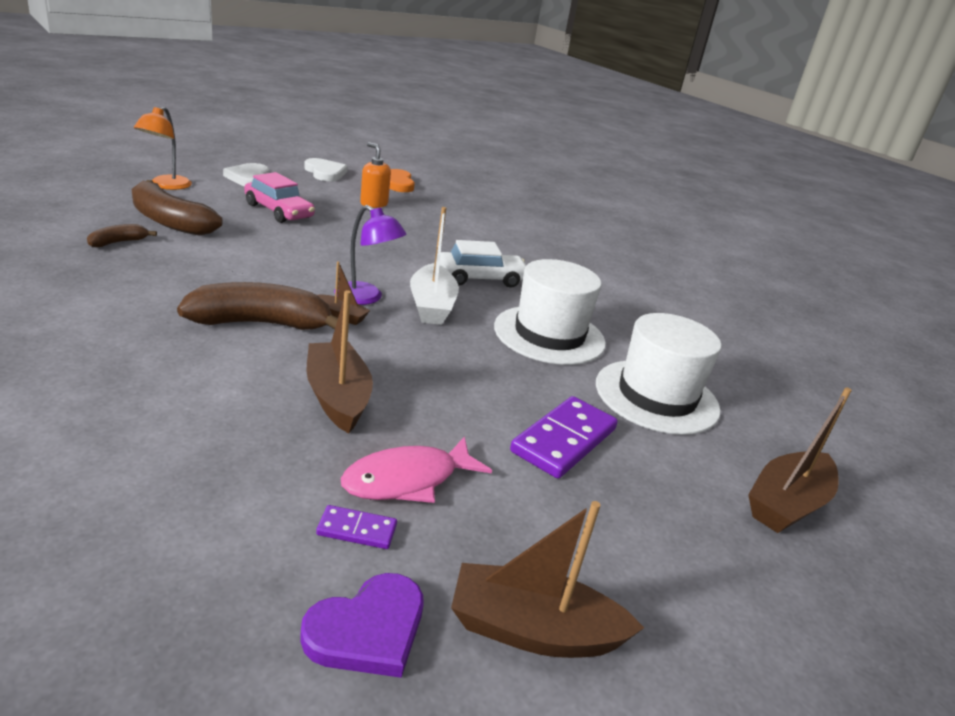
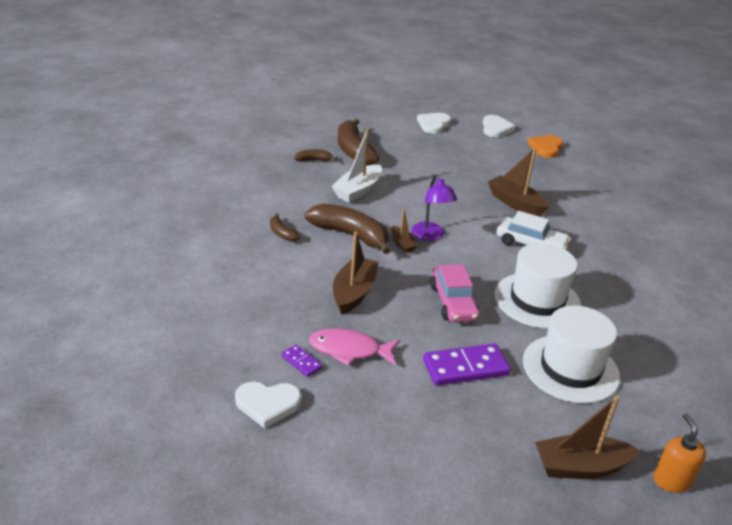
camera: 40 degrees right, 5 degrees up
(153, 349) = (282, 233): none -> brown banana
(166, 186) = (372, 122): orange lamp -> none
(279, 211) = (430, 156): pink car -> pink car (453, 302)
(368, 630) = (267, 404): purple heart -> white heart
(373, 204) = (508, 163): orange soap dispenser -> orange soap dispenser (671, 480)
(431, 306) = (470, 254): white boat -> white boat (358, 191)
(533, 630) = (341, 443): brown boat -> brown boat (515, 203)

